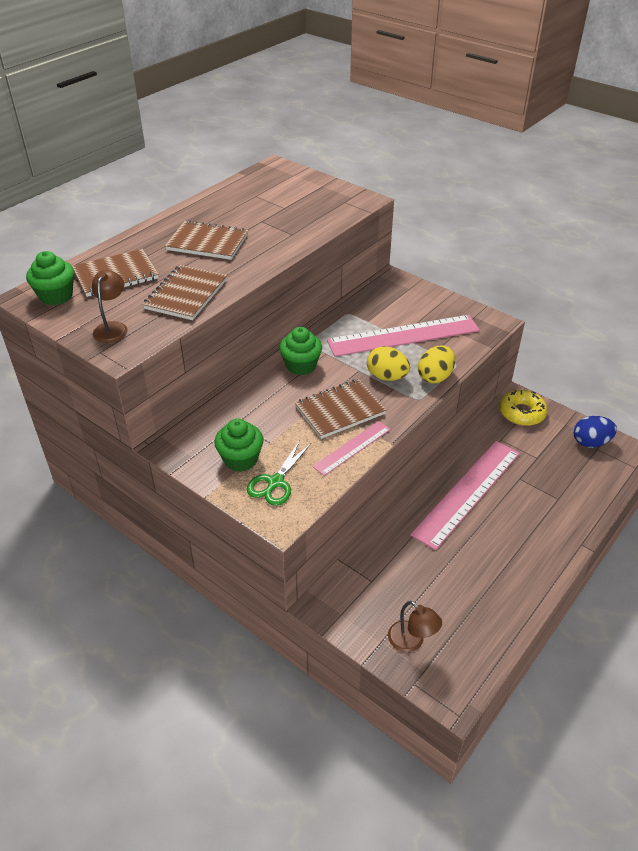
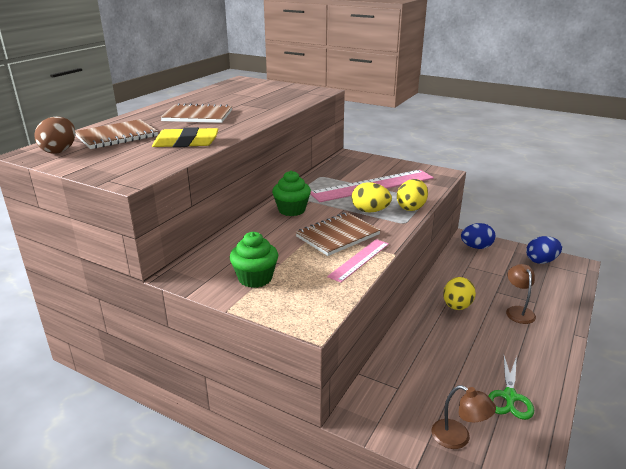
camera: 10 degrees left, 15 degrees down
(56, 296) = (60, 151): green cupcake -> brown egg
(112, 328) = (119, 165): brown lamp -> brown lamp (518, 311)
(186, 294) = (186, 143): brown notebook -> yellow eraser
(275, 482) = (295, 292): green scissors -> green scissors (509, 397)
(467, 492) = (457, 306): pink ruler -> yellow egg
(522, 413) = (476, 247): yellow donut -> blue egg

